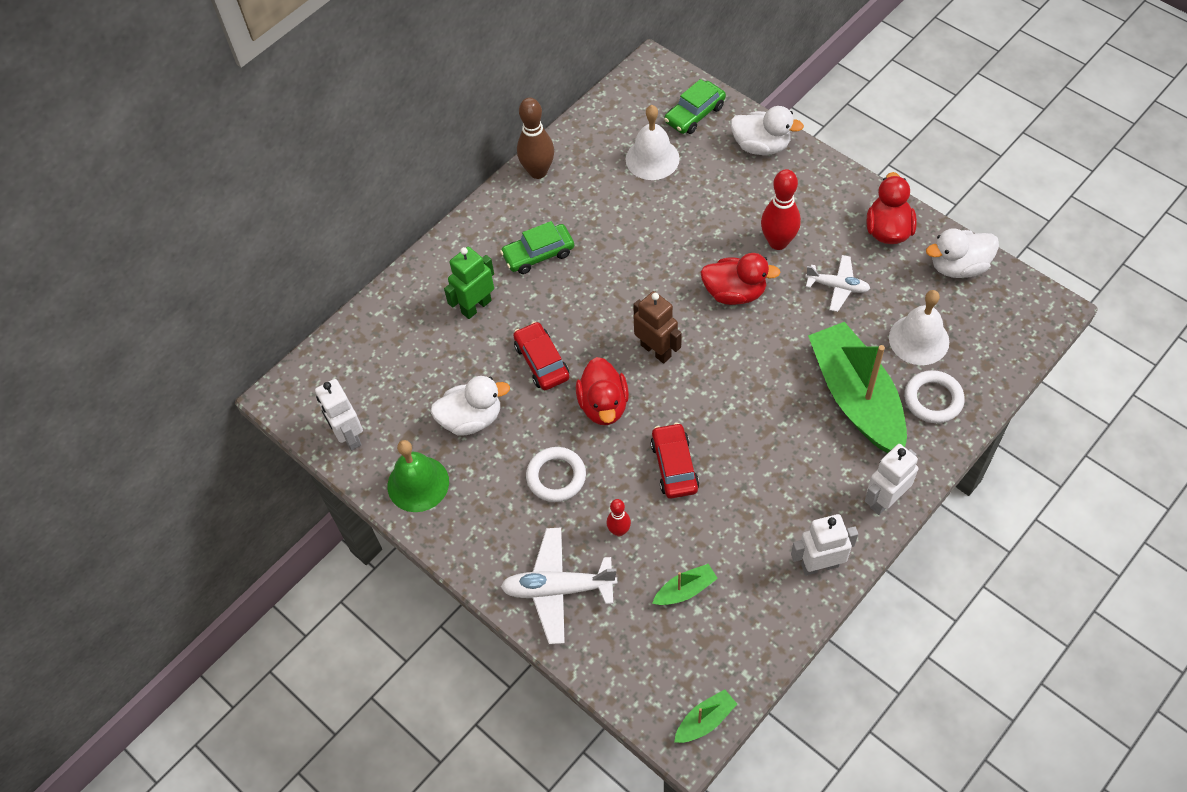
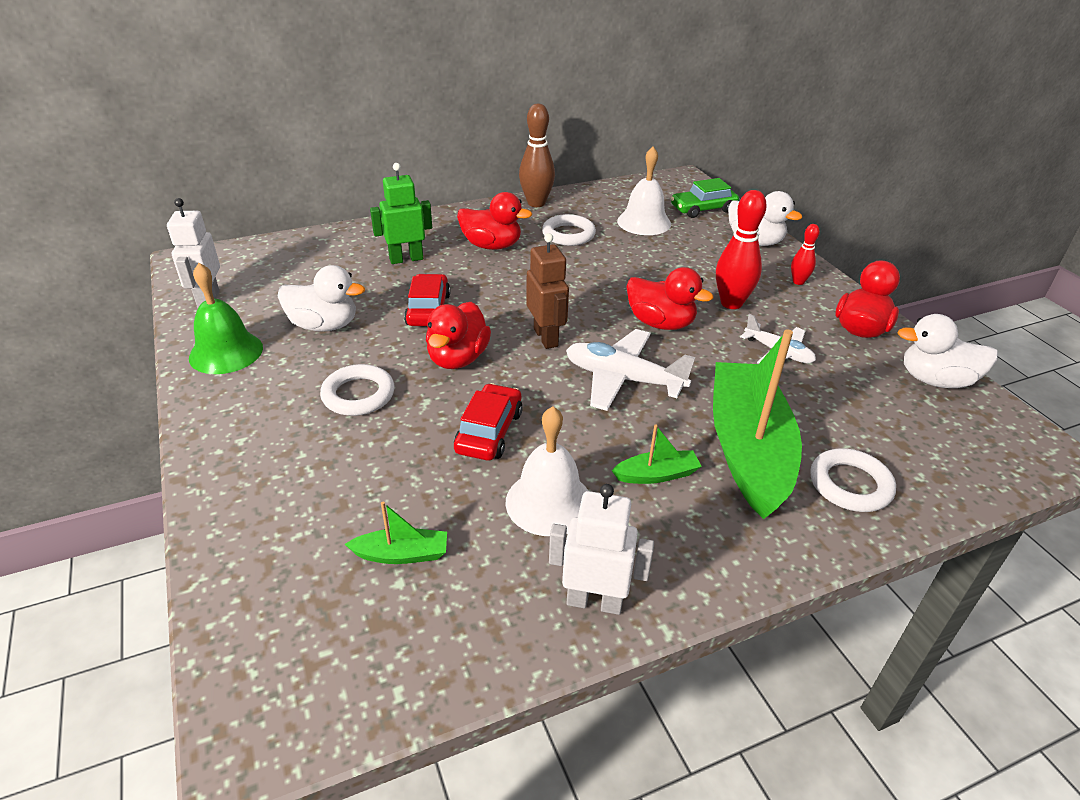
camera: 20 degrees right, 20 degrees down
(538, 254) = (492, 246): green car -> red duck
(558, 589) = (262, 491): white plane -> white plane (623, 379)
(596, 207) = (568, 234): none -> white ring
(619, 531) = (378, 465): red bowling pin -> red bowling pin (798, 282)
(705, 720) = (293, 727): green boat -> green boat (656, 475)
(884, 500) = (729, 564): white robot -> none
(919, 339) = (856, 424): white bell -> white bell (549, 502)

